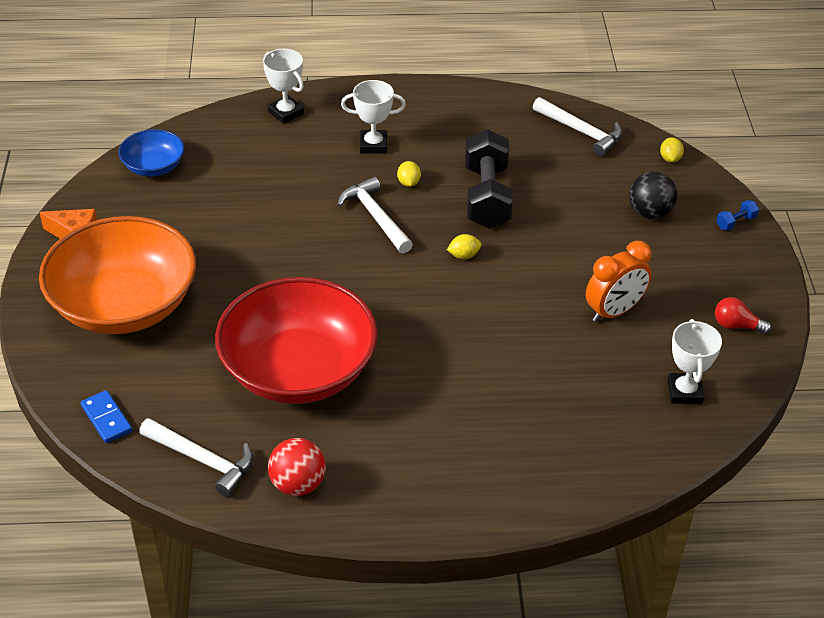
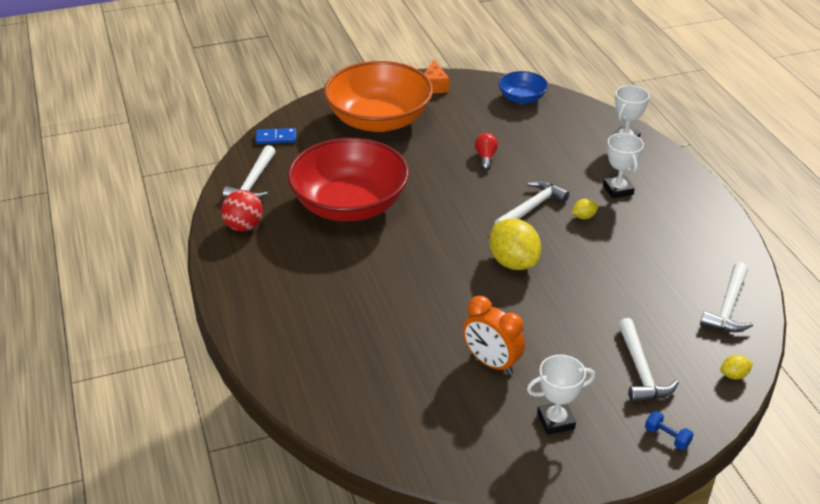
camera: 75 degrees right, 5 degrees down
(106, 419) = (276, 138): blue domino -> blue domino turned 45 degrees clockwise
(464, 255) = (513, 262): yellow lemon -> yellow lemon, size x2.22
(486, 197) = (594, 262): black dumbbell -> none
(650, 213) = (640, 370): black ball -> white hammer
(684, 392) = (411, 422): white trophy -> white trophy (555, 421)
(736, 325) = (514, 452): red light bulb -> red light bulb (485, 157)

